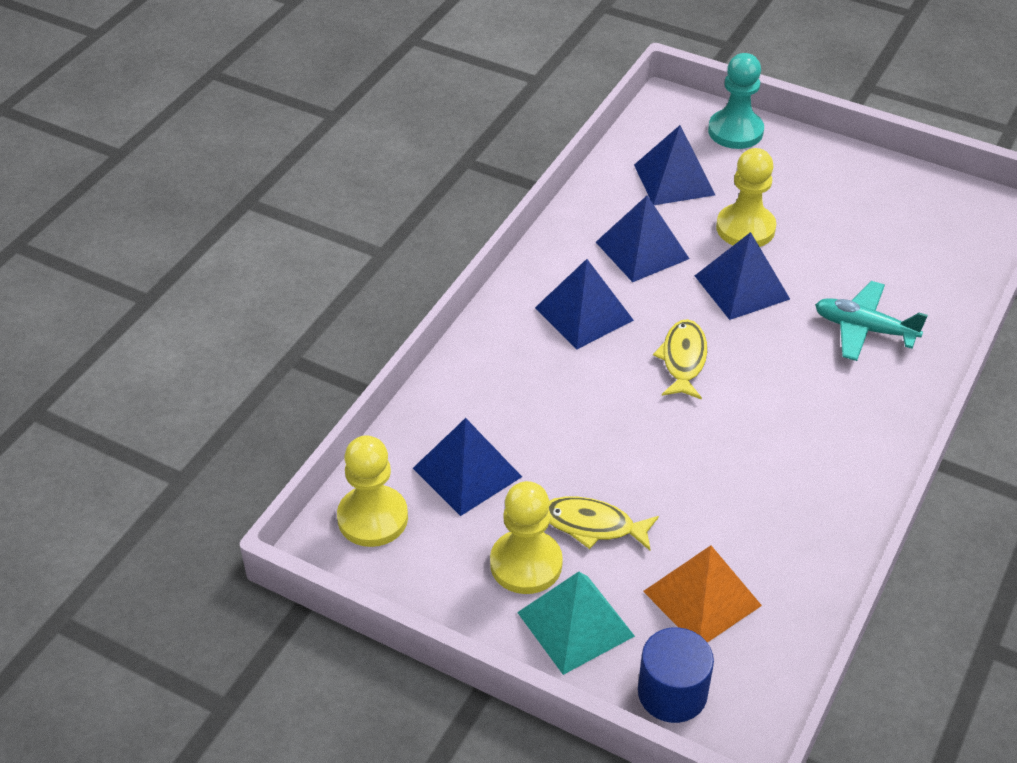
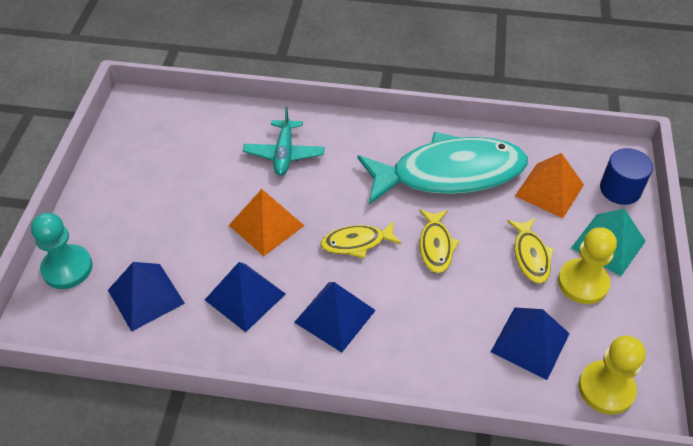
camera: 110 degrees left, 5 degrees up
(648, 433) = (436, 246): none -> yellow fish
(742, 287) = (266, 225): blue pyramid -> orange pyramid
(745, 228) = (197, 236): yellow pawn -> none
(773, 491) = (449, 174): none -> turquoise fish

